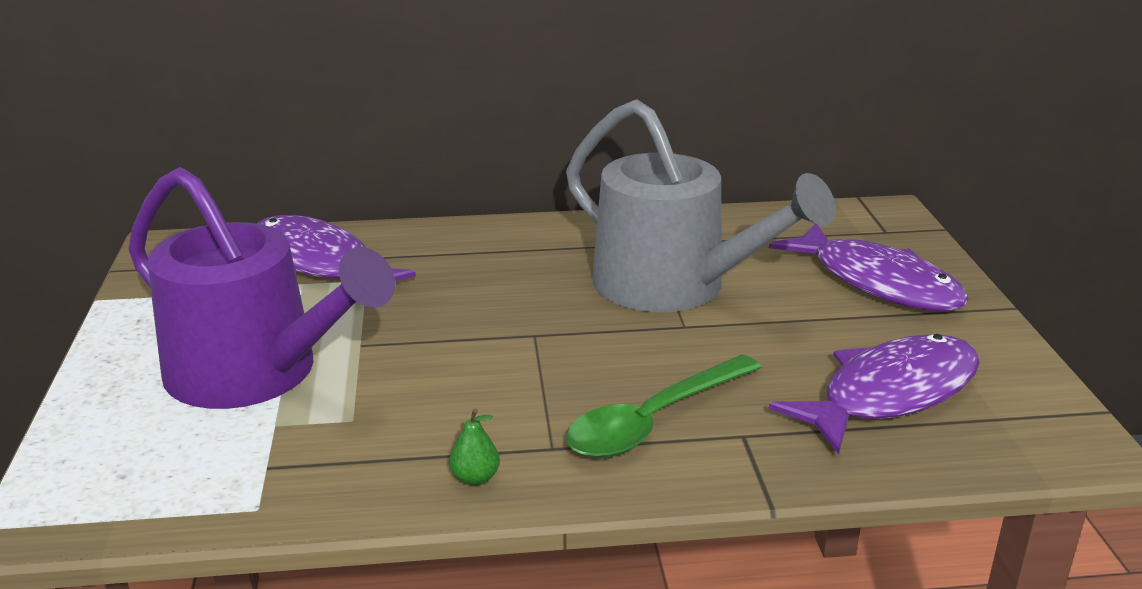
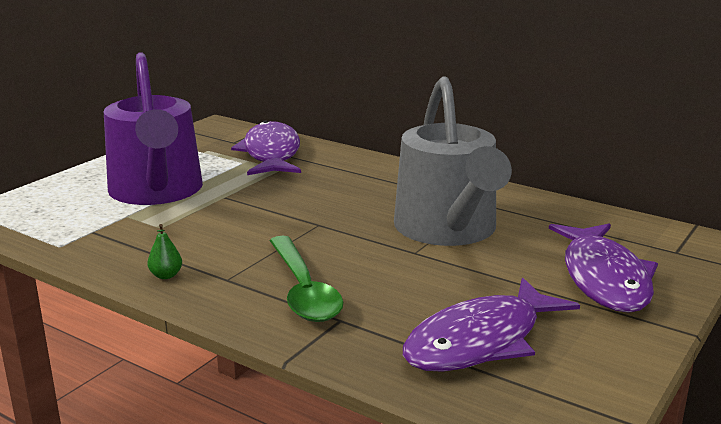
camera: 40 degrees right, 5 degrees down
(654, 420) = (303, 290): green spoon -> green spoon turned 105 degrees counterclockwise
(890, 394) = (480, 341): purple fish -> purple fish turned 135 degrees clockwise

